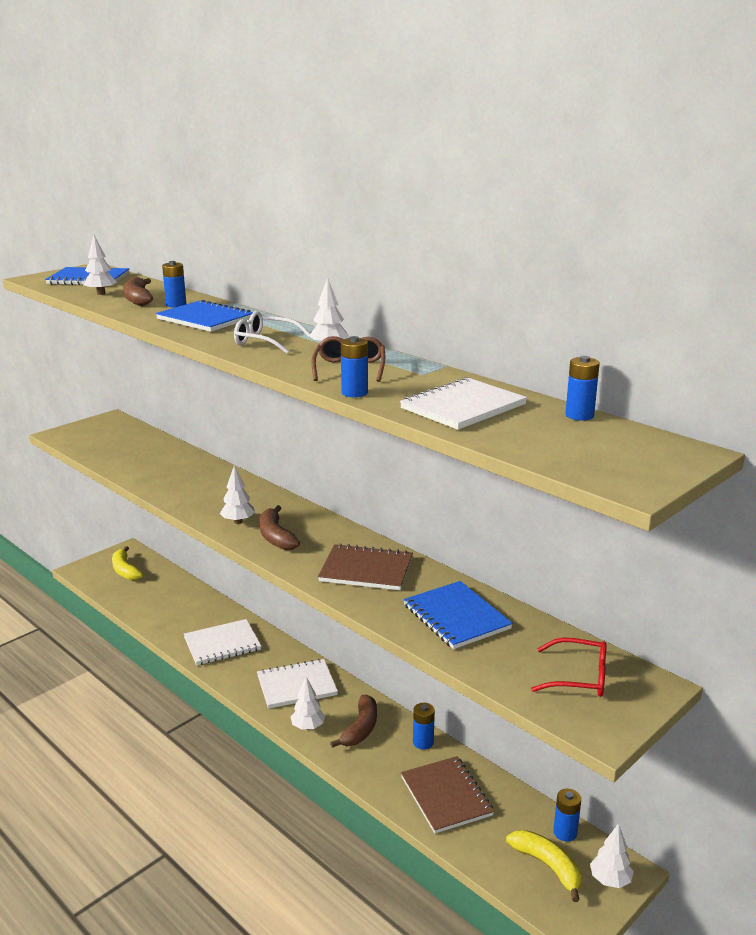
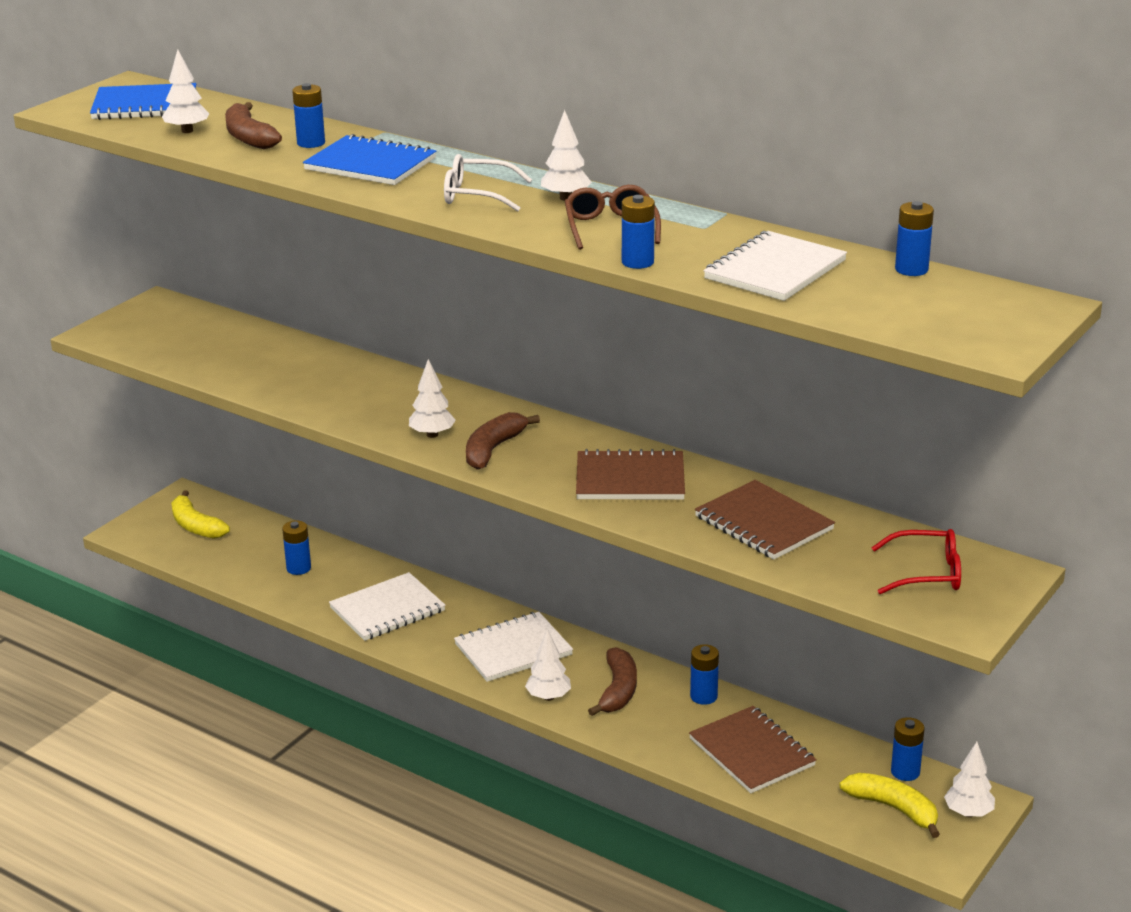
camera: 10 degrees left, 5 degrees up
(176, 607) = (298, 568): none -> blue battery
(275, 537) = (493, 449): brown banana -> brown banana turned 60 degrees clockwise
(456, 617) = (764, 523): blue notebook -> brown notebook

